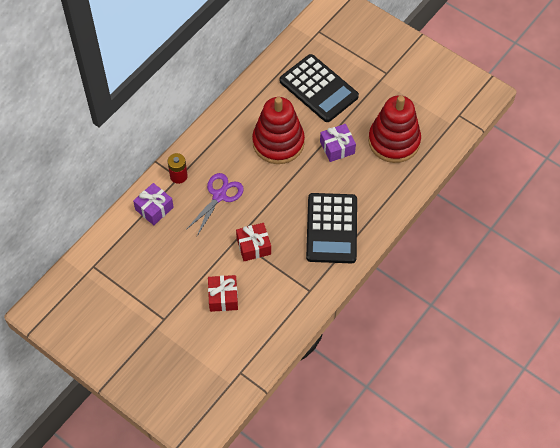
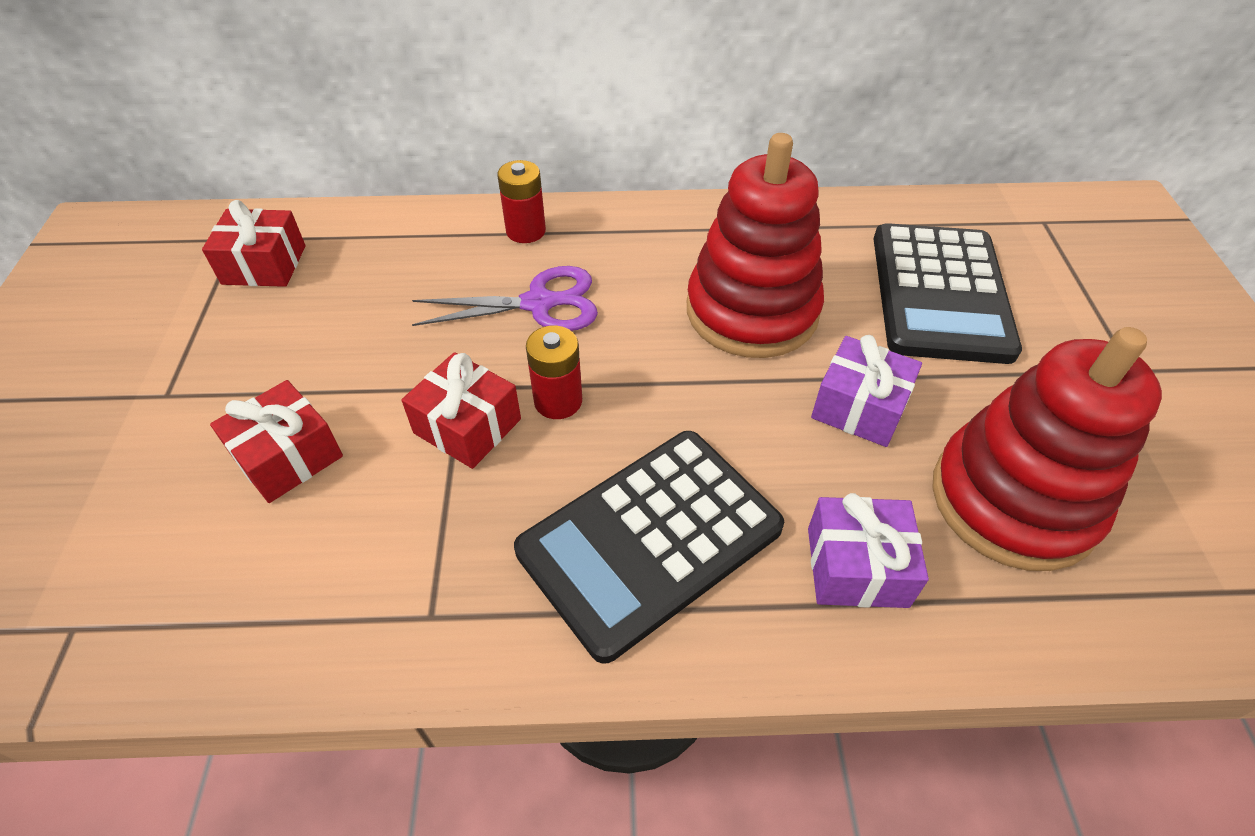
camera: 50 degrees right, 10 degrees down
(119, 264) = (264, 265): none -> red gift
(154, 208) = (426, 241): purple gift -> purple gift (857, 567)
(265, 218) = (558, 401): none -> red battery

